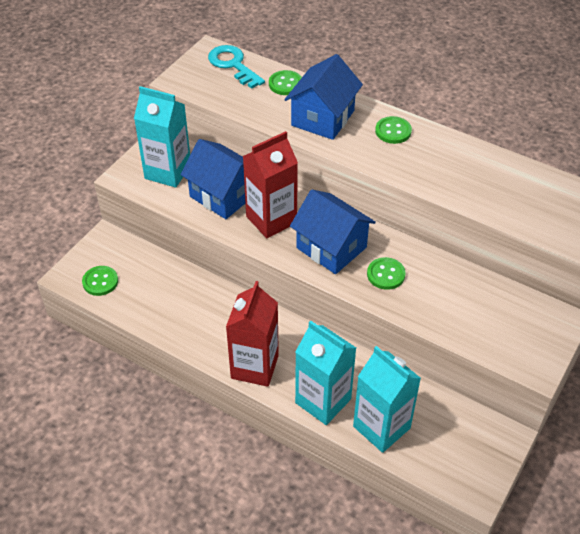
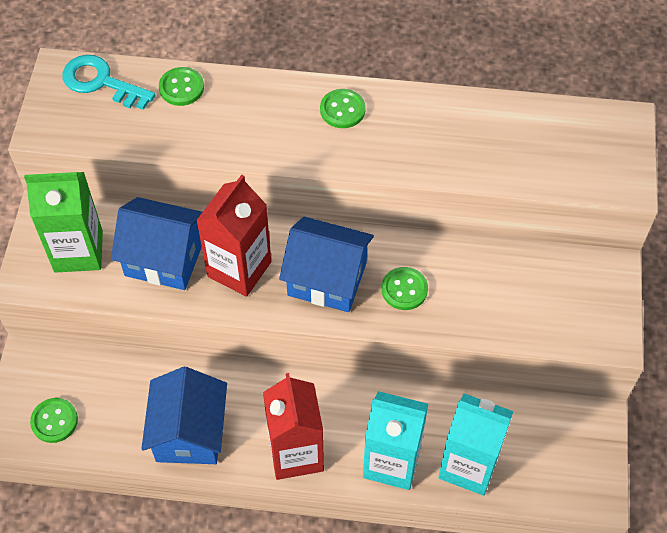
camera: 25 degrees left, 10 degrees up
(168, 172) = (78, 251): turquoise carton -> green carton
(323, 118) = (251, 121): blue house -> blue house (189, 432)

